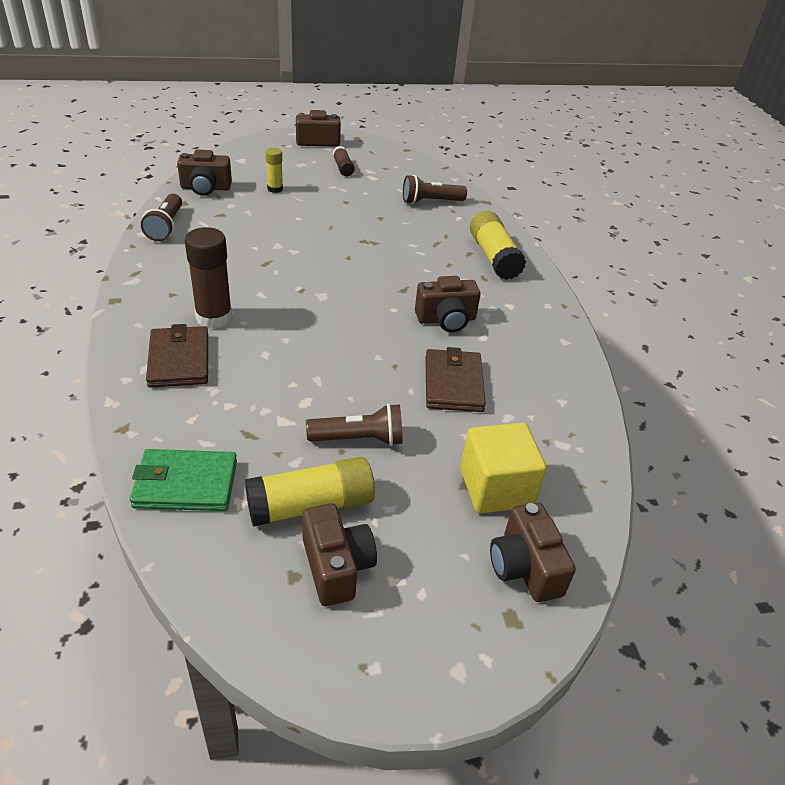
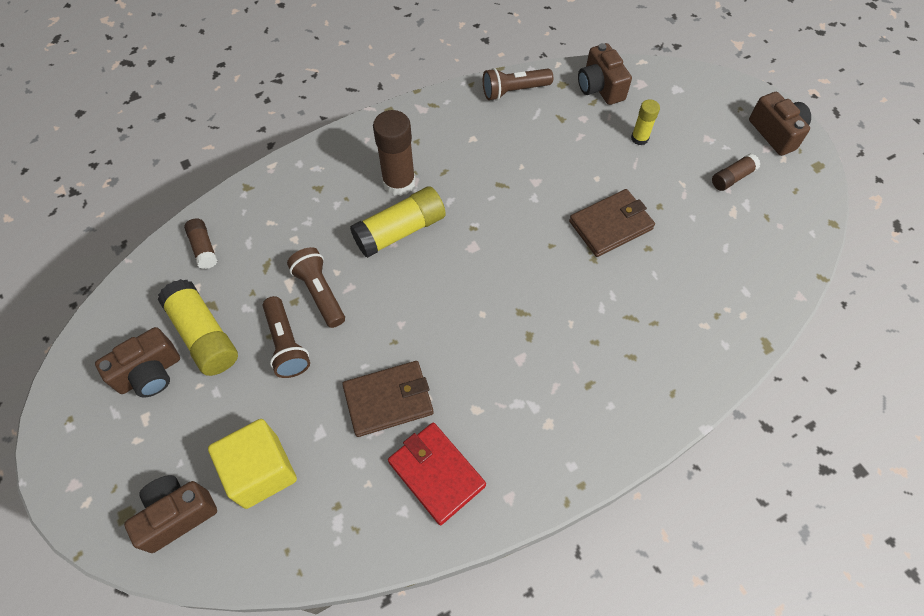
camera: 75 degrees right, 20 degrees up
(179, 360) = (334, 184): brown wallet -> brown wallet (611, 225)
(185, 484) = (204, 248): green wallet -> brown glue stick
(430, 201) = (721, 286): brown flashlight -> brown flashlight (320, 292)
(446, 319) = (489, 366): brown camera -> none
(494, 257) = (639, 385): yellow glue stick -> yellow glue stick (400, 231)
(533, 373) = (436, 473): none -> red wallet

